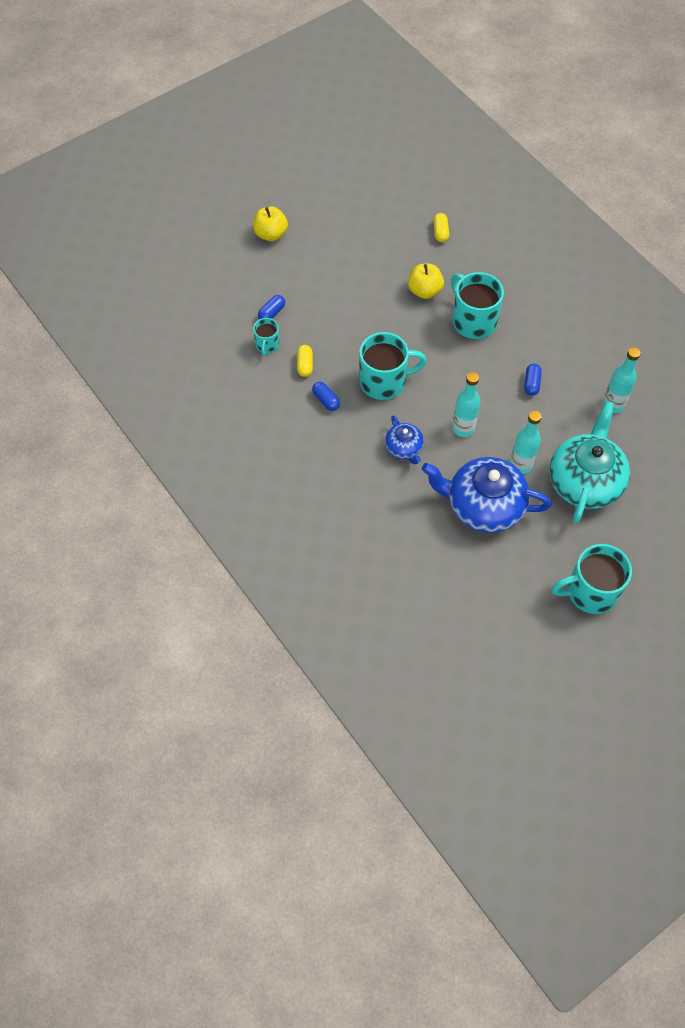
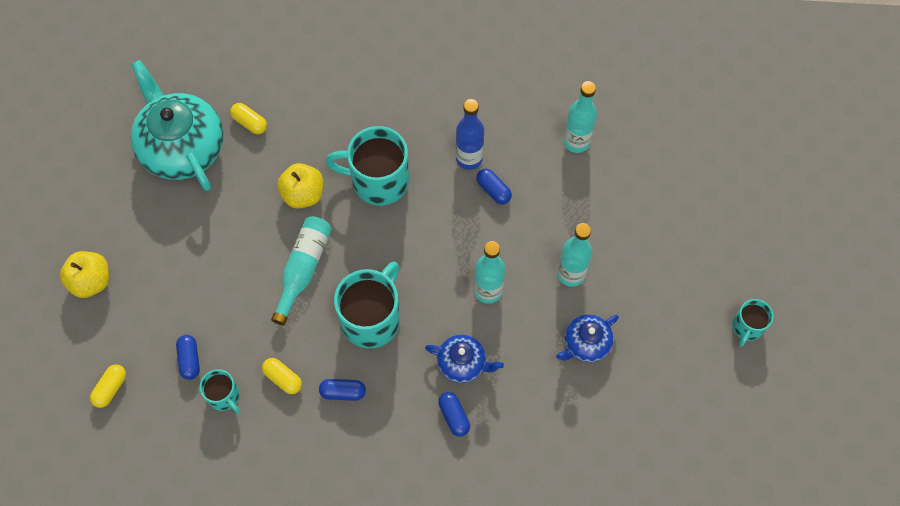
camera: 50 degrees left, 5 degrees up
(220, 290) = (111, 388): none -> yellow capsule
(367, 467) = (454, 416): none -> blue capsule
(379, 325) = (303, 269): none -> turquoise bottle
(484, 506) = (586, 343): blue teapot -> blue teapot, size x0.50
(538, 356) = (469, 158): none -> blue bottle
(585, 481) = (634, 234): turquoise teapot -> turquoise teapot (182, 147)
(590, 592) = (747, 327): turquoise mug -> turquoise mug, size x0.54

